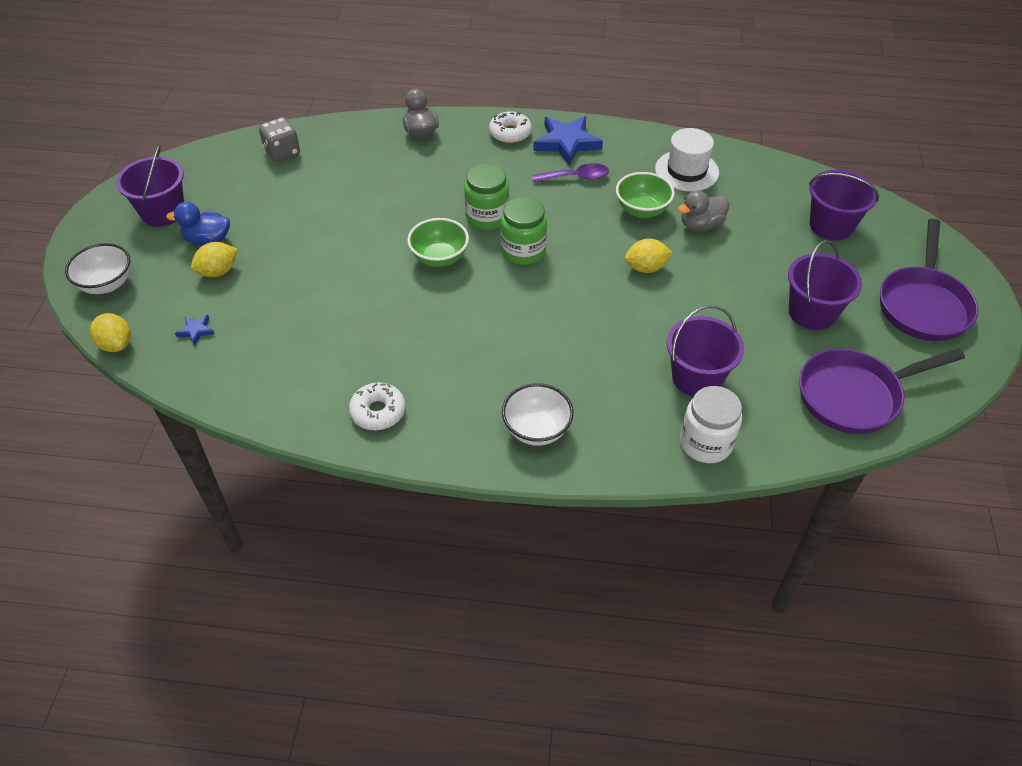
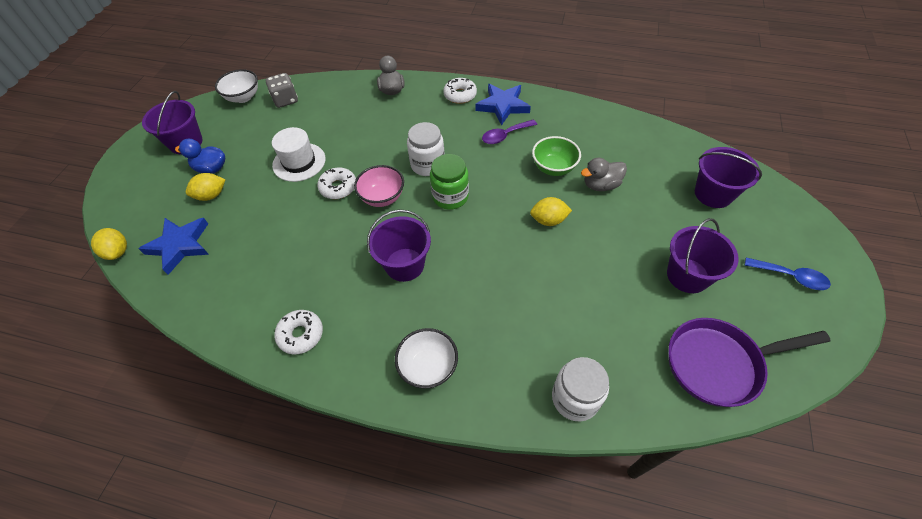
camera: 10 degrees right, 5 degrees up
(107, 284) = (127, 199): white bowl -> white bowl (243, 97)
(196, 331) = (180, 245): blue star -> blue star, size x2.20
(381, 250) = (338, 187): none -> white donut
(439, 258) = (382, 197): green bowl -> pink bowl
(487, 217) = (427, 165): green jar -> white jar
(576, 177) = (505, 135): purple spoon -> purple spoon turned 150 degrees clockwise
(686, 171) = (596, 136): white hat -> white hat (299, 162)
(697, 378) = (576, 330): purple bucket -> purple bucket (404, 264)
(923, 304) = (790, 277): purple pan -> blue spoon

